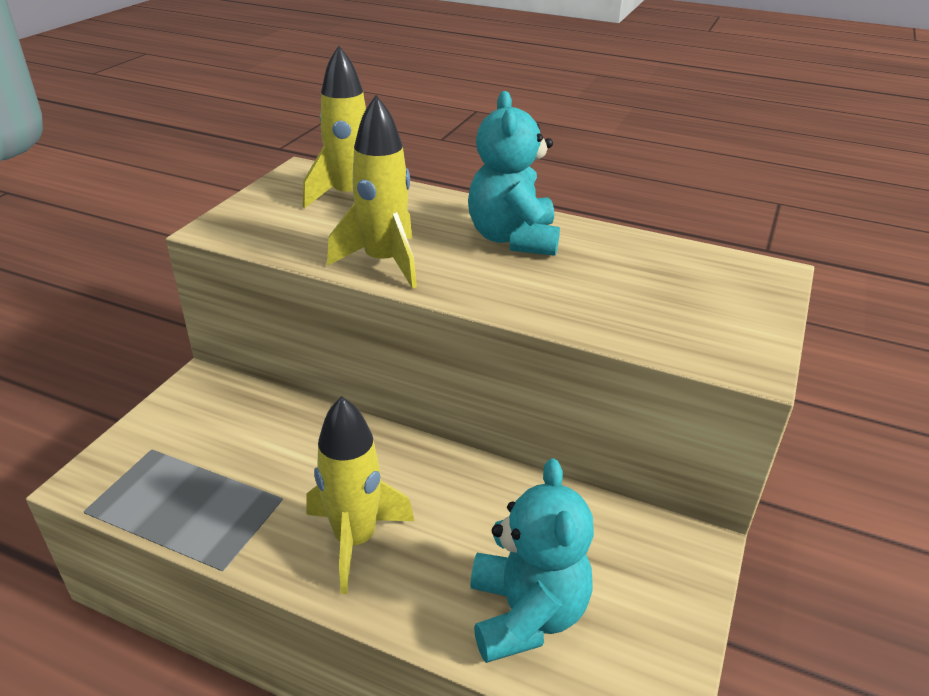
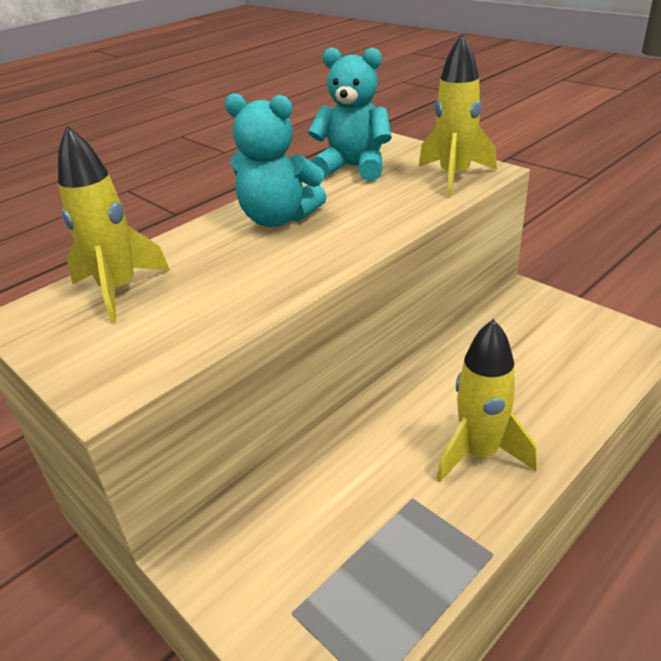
camera: 65 degrees left, 0 degrees up
(383, 262) = (271, 284): yellow rocket -> yellow rocket (454, 176)
(526, 614) = (569, 375): turquoise teddy bear -> turquoise teddy bear (354, 167)

